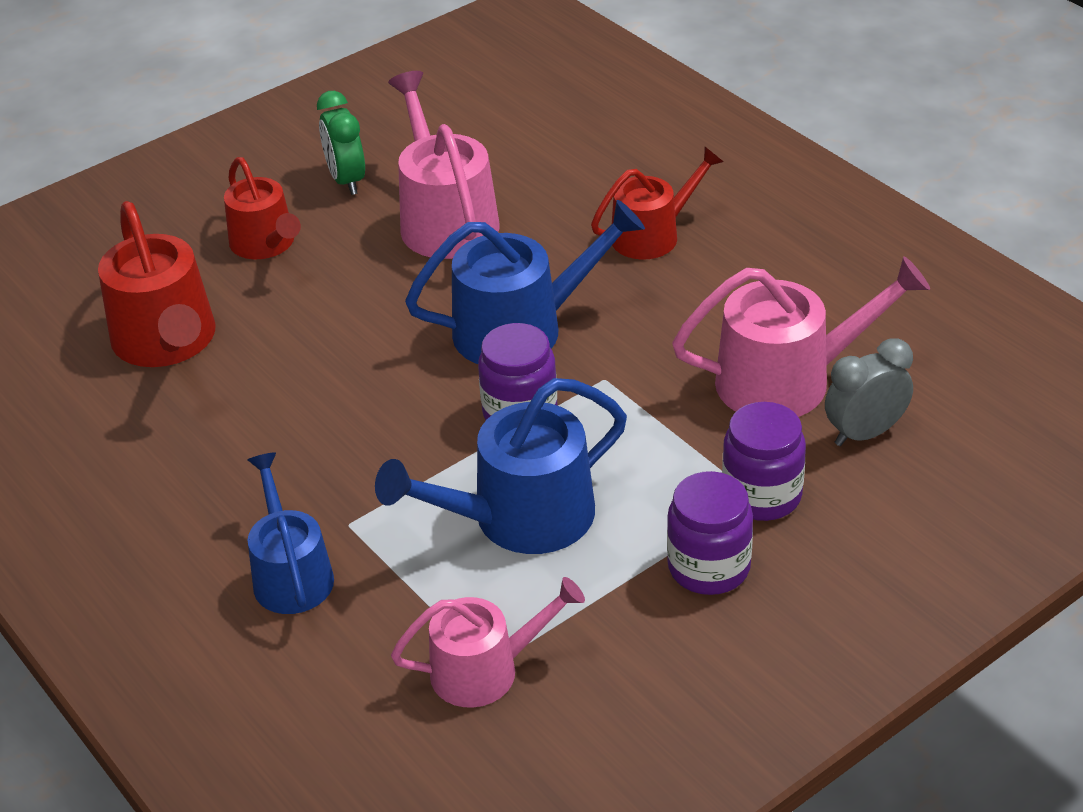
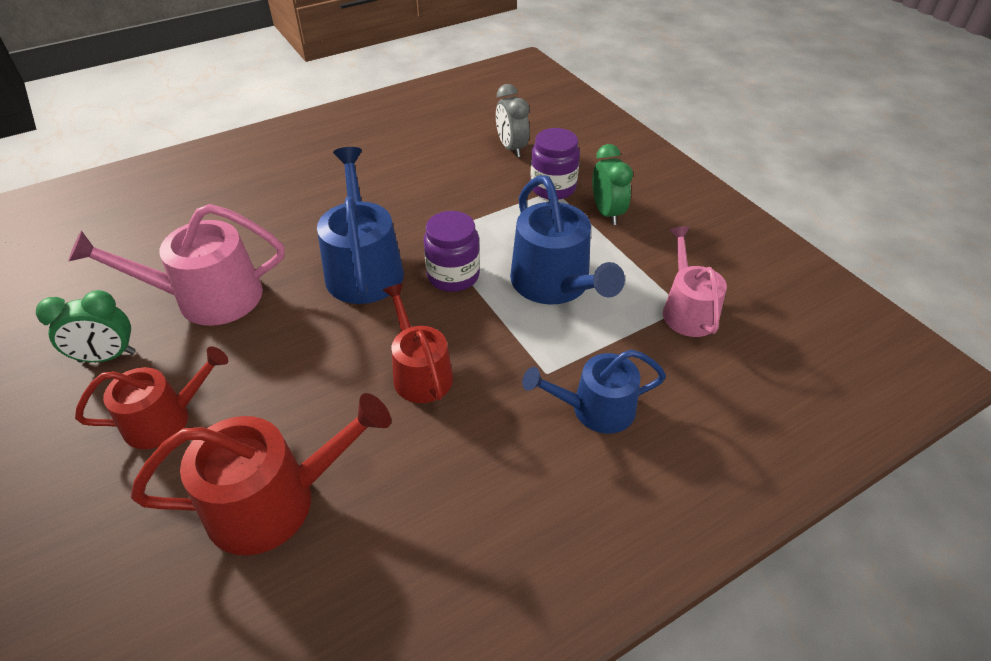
camera: 85 degrees left, 5 degrees up
(652, 235) = (293, 199): red watering can -> red watering can (420, 372)
(709, 567) = (607, 213): purple jar -> green clock
(787, 380) = (459, 166): pink watering can -> none

